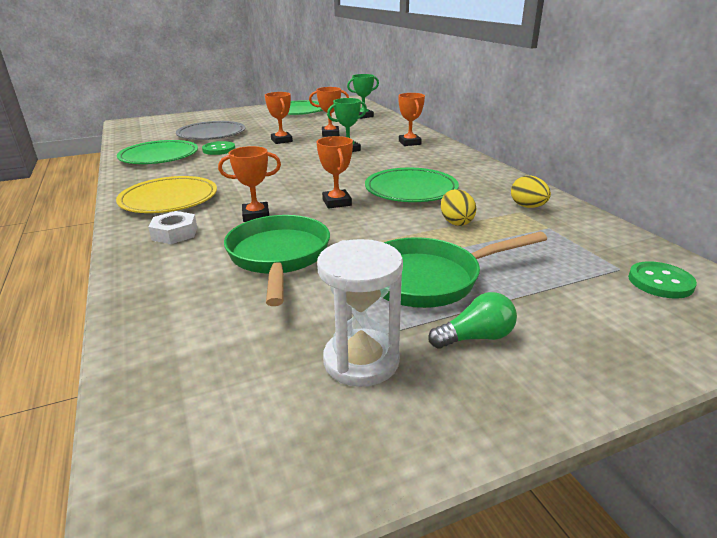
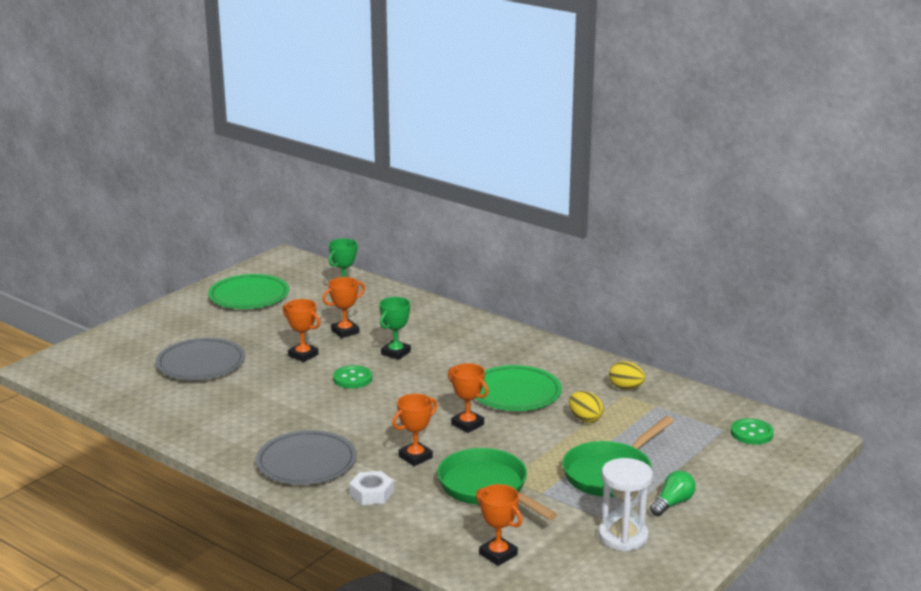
camera: 30 degrees left, 5 degrees down
(159, 156) = (196, 413): green plate -> none
(169, 199) = (306, 462): yellow plate -> grey plate
(219, 149) = (251, 386): green button -> green button (352, 379)
(409, 143) = (448, 327): orange trophy -> orange trophy (498, 554)

